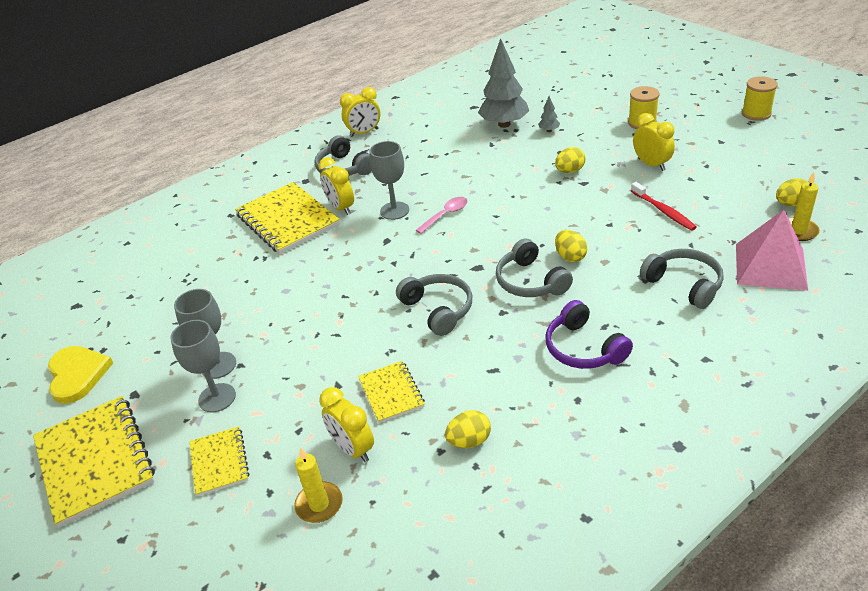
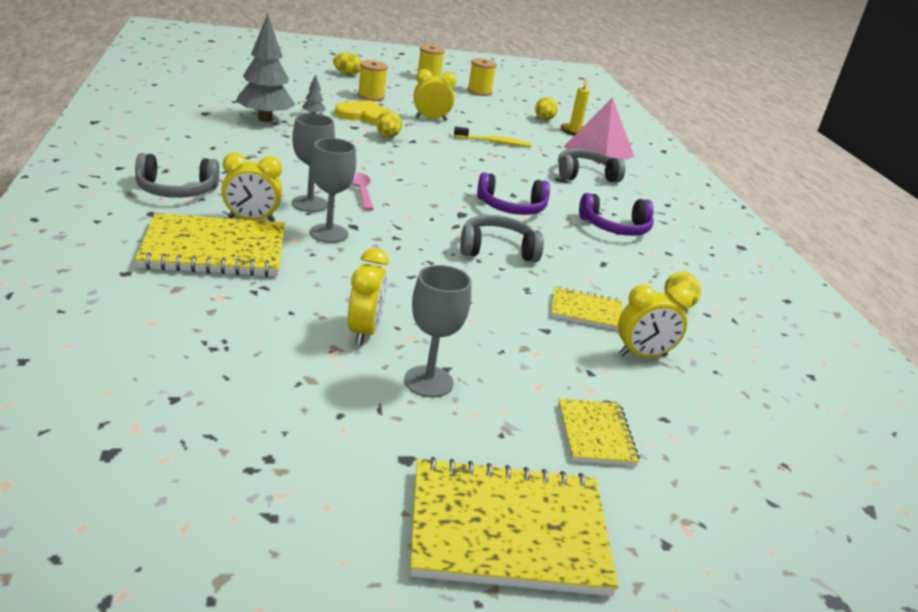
camera: 70 degrees left, 10 degrees down
(77, 375) = (297, 498): yellow heart -> yellow heart (364, 116)
(217, 398) = (486, 401): grey goblet -> grey goblet (328, 233)
(219, 462) = (595, 434): yellow notebook -> yellow notebook turned 75 degrees clockwise
(319, 504) = (701, 397): yellow candle -> none
(364, 133) = (128, 157): yellow clock -> yellow clock (364, 331)
(530, 281) = (511, 207): grey headphones -> purple headphones
(570, 257) = (501, 184): yellow egg -> yellow egg (347, 74)
(663, 211) = (494, 142): red toothbrush -> yellow toothbrush
(783, 146) = (479, 92): none -> yellow spool

